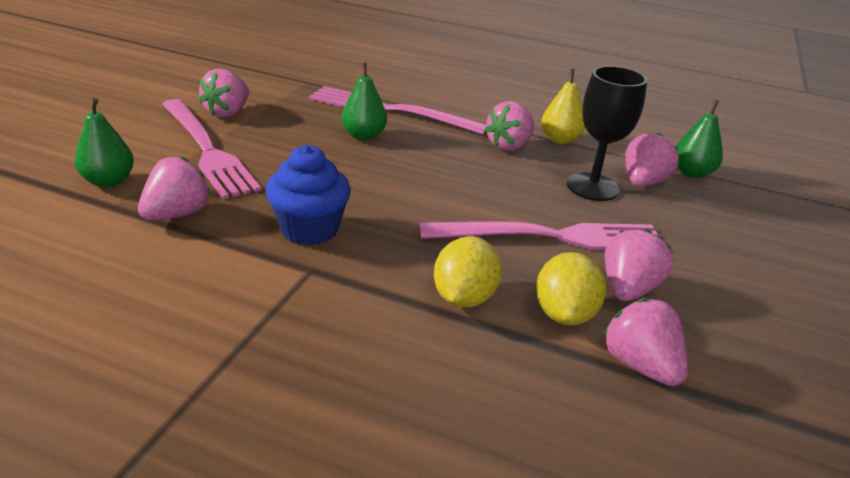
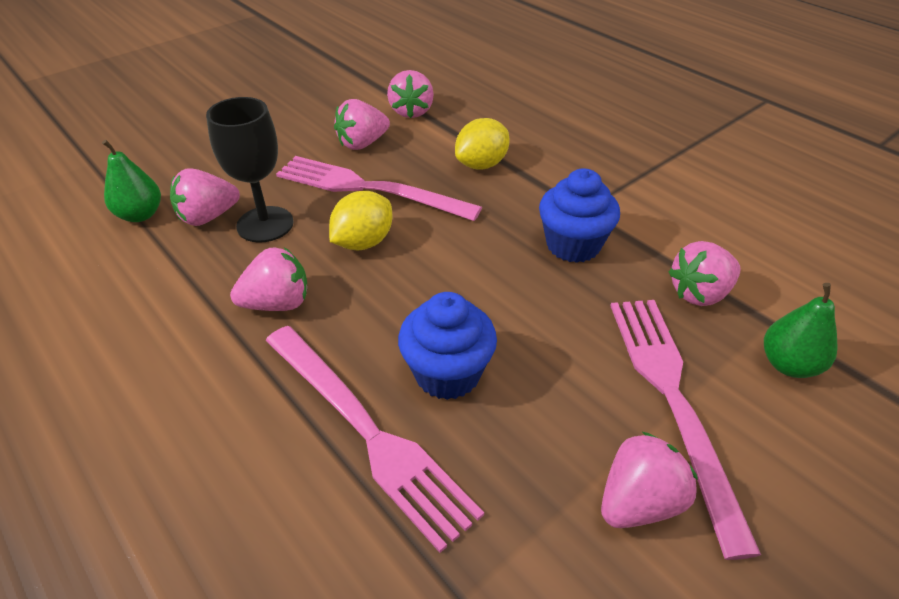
camera: 150 degrees left, 10 degrees up
(364, 136) = (447, 374): green pear -> blue cupcake
(560, 139) = (202, 298): yellow pear -> none
(564, 314) = (424, 141): yellow lemon -> yellow lemon (363, 242)

